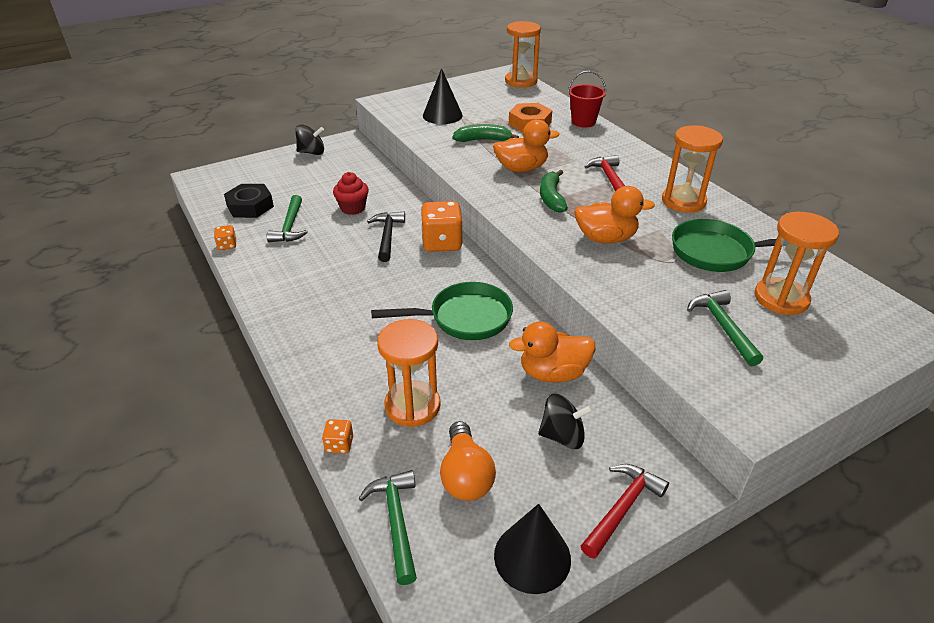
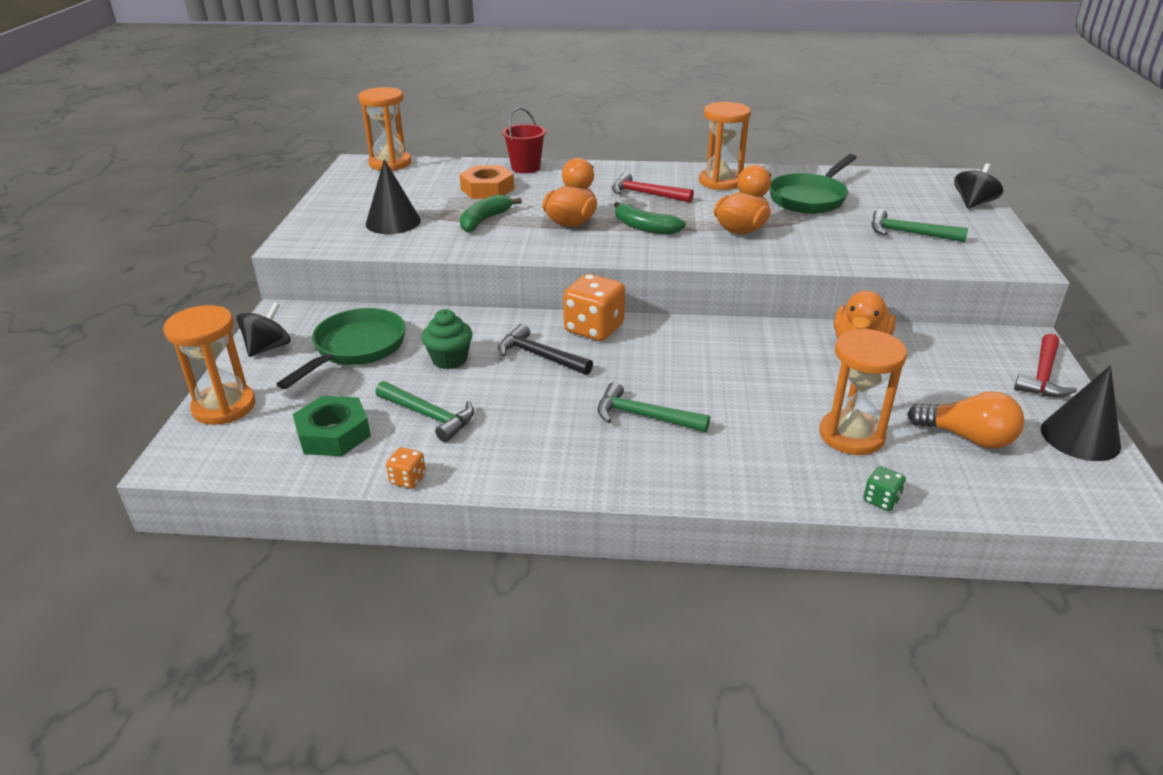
camera: 55 degrees left, 5 degrees down
(250, 206) = (333, 434): black nut -> green nut
(339, 444) = (881, 500): orange dice -> green dice
(353, 208) = (449, 359): red cupcake -> green cupcake
(396, 521) = (1008, 497): green hammer -> green hammer (643, 416)
(464, 318) = (738, 360): green pan -> green pan (355, 349)
(562, 436) = (944, 371): black spinning top -> black spinning top (973, 203)
(622, 508) = (1042, 376): red hammer -> red hammer turned 135 degrees counterclockwise
(781, 298) = (891, 202): orange hourglass -> orange hourglass (224, 407)

